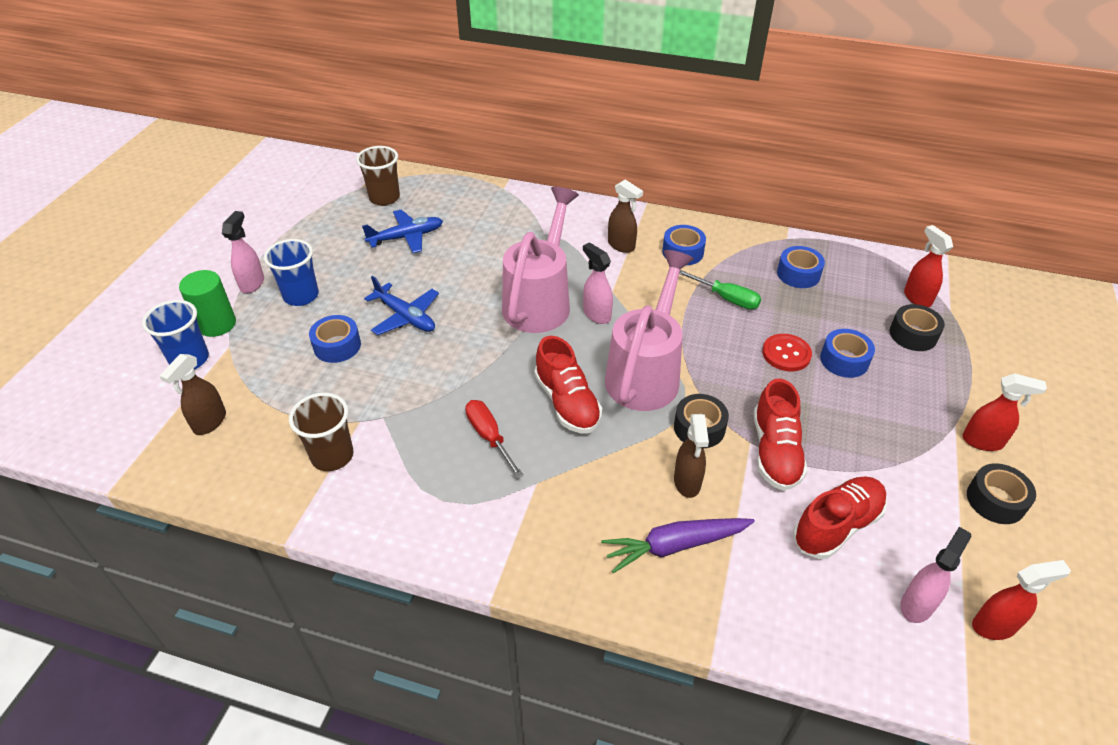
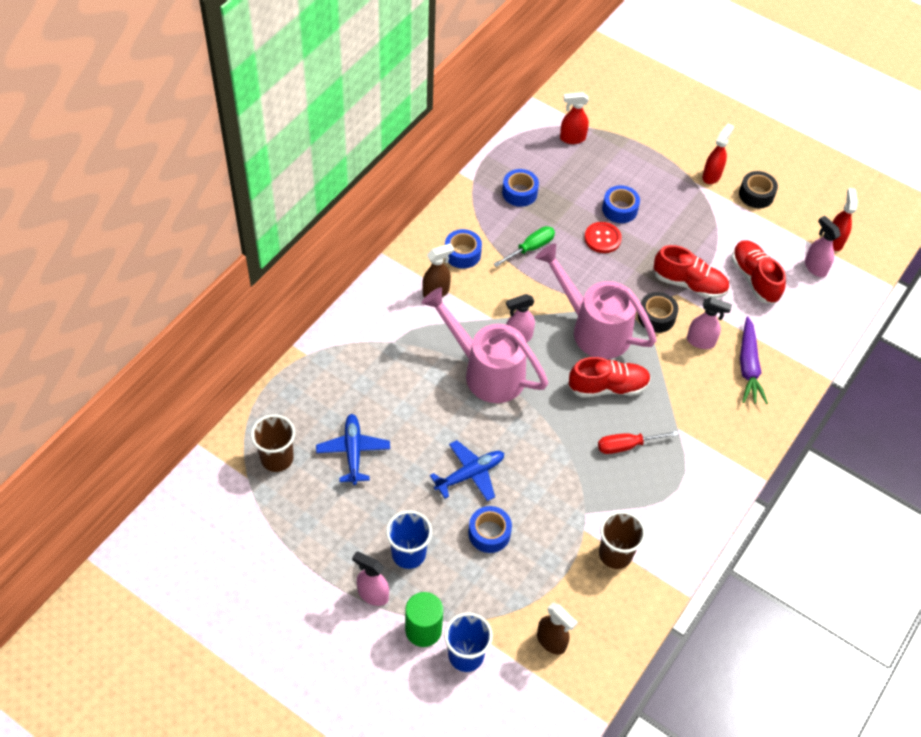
camera: 75 degrees left, 10 degrees up
(687, 482) = (701, 342): brown spray bottle -> pink spray bottle
(913, 335) = (608, 160): black tape -> none

